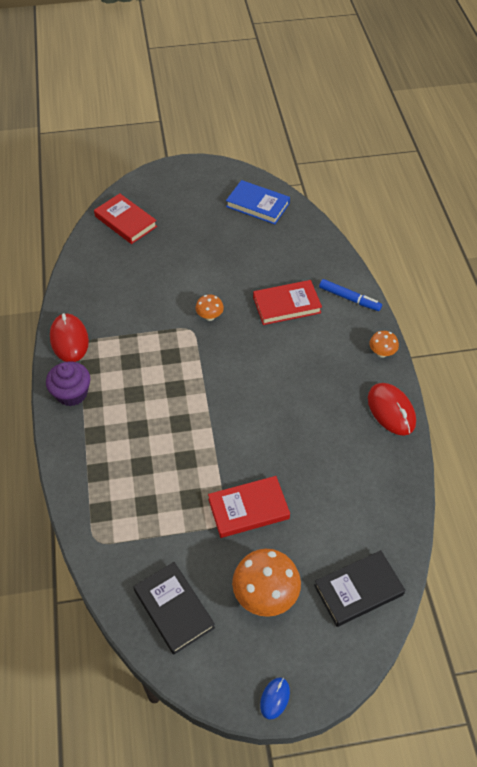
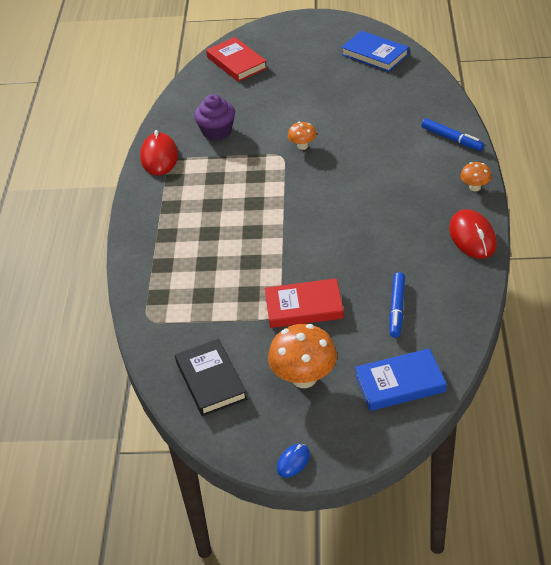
camera: 15 degrees right, 10 degrees down
(72, 393) = (152, 200): purple cupcake -> purple cupcake (217, 131)
(286, 305) = (384, 141): red book -> none
(338, 501) = (397, 309): none -> blue marker
(358, 590) = (400, 383): black book -> blue book

